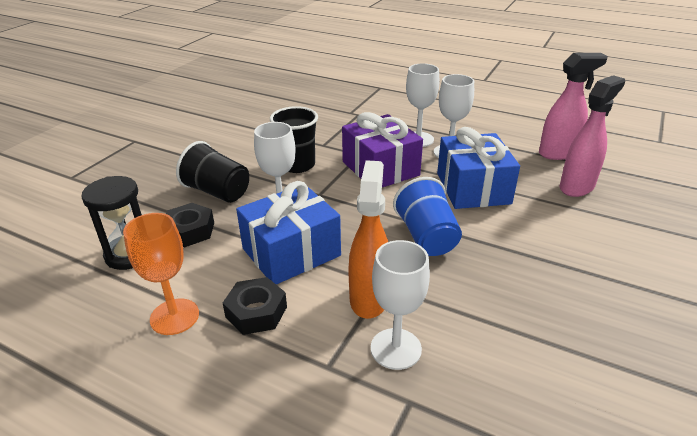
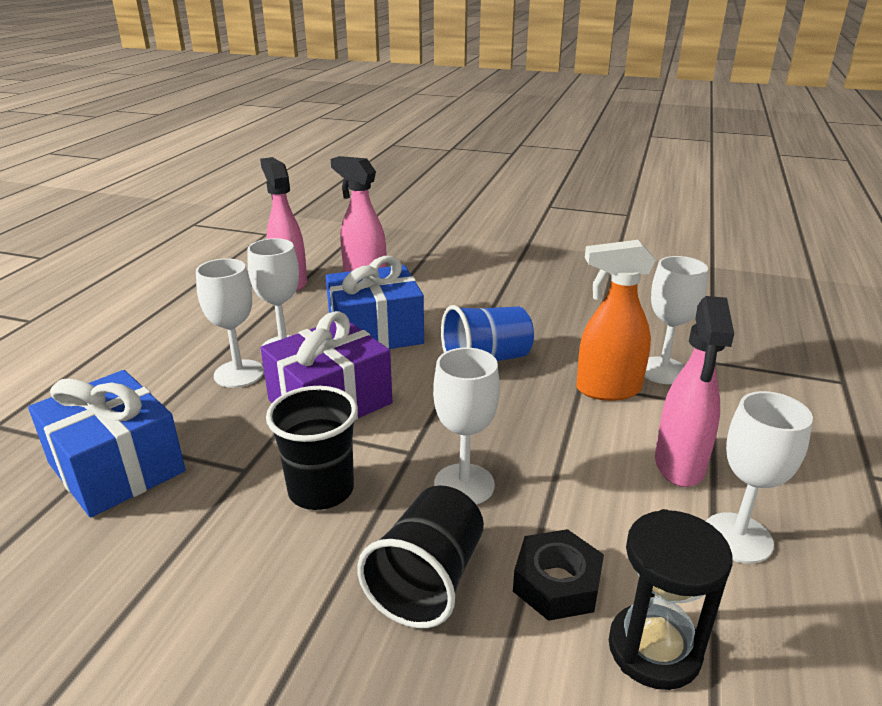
camera: 100 degrees left, 5 degrees down
(174, 316) = (737, 538): orange goblet -> white goblet
(256, 312) = (679, 466): black nut -> pink spray bottle
(291, 252) = (558, 457): blue gift -> blue gift (116, 467)

